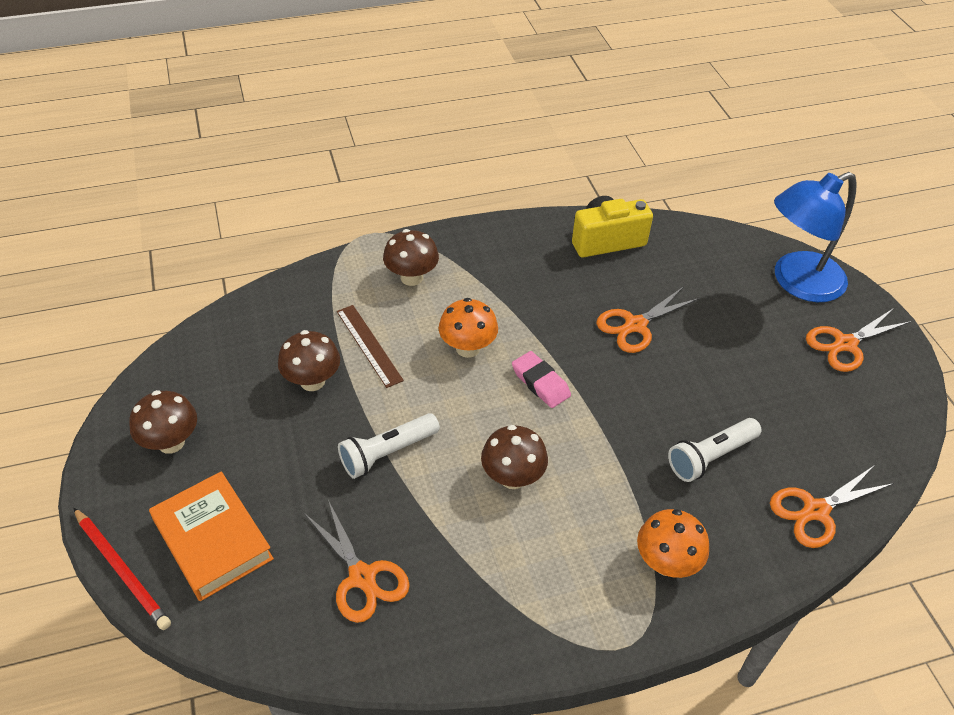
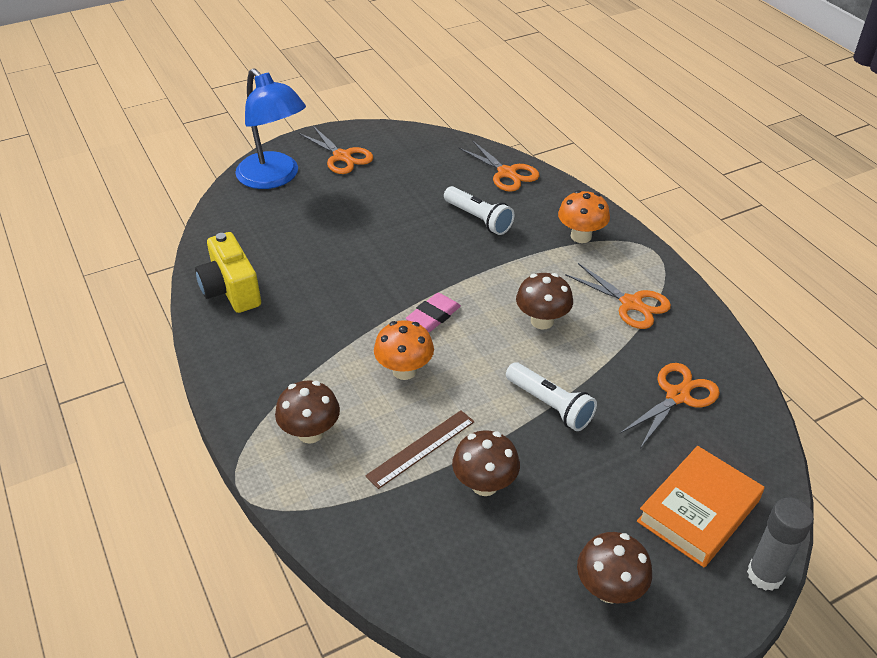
camera: 100 degrees left, 5 degrees down
(122, 570) = (765, 575): red pencil -> grey glue stick
(635, 325) = (347, 264): orange scissors -> orange scissors (631, 304)

